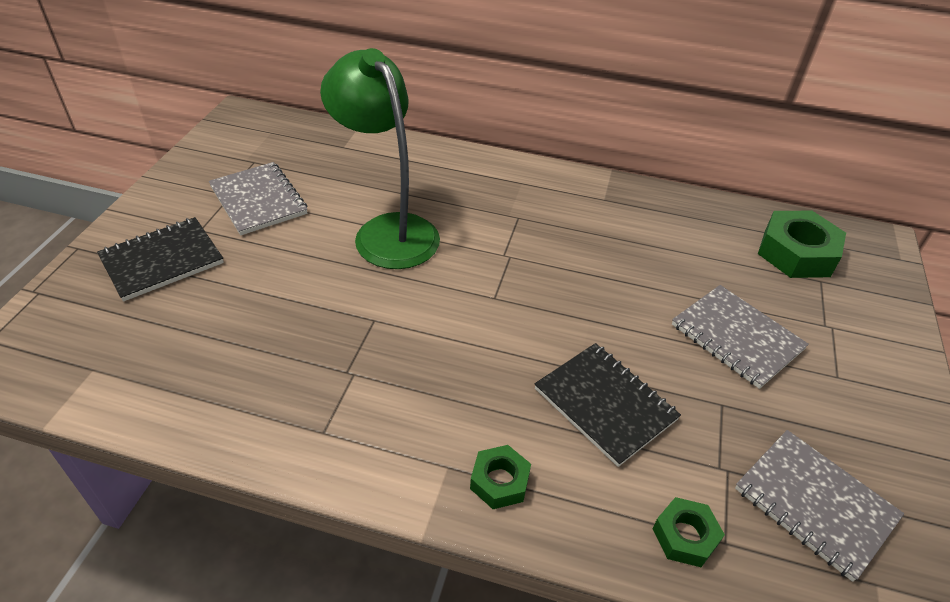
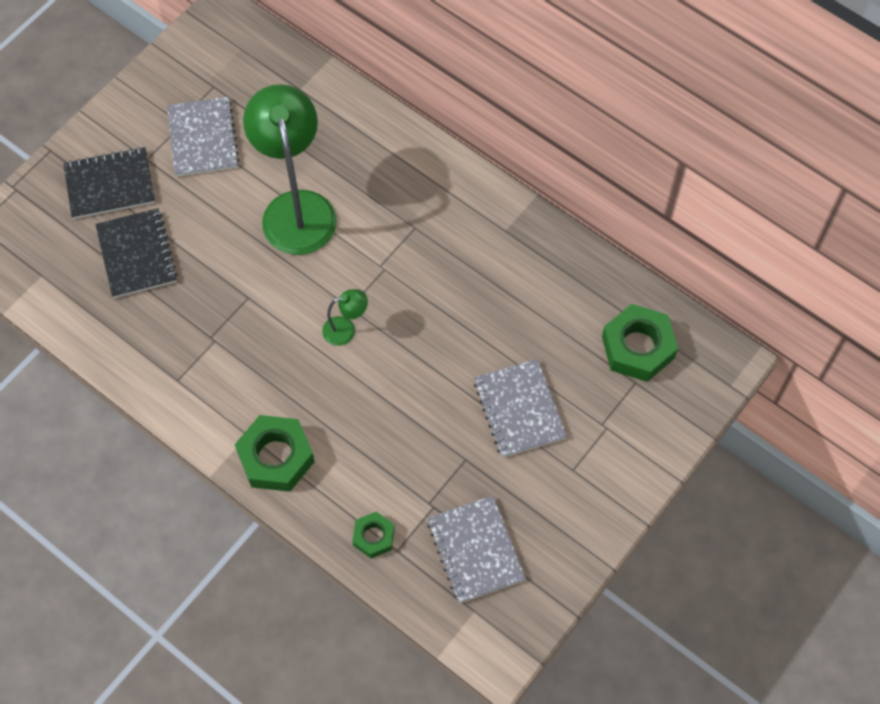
camera: 25 degrees right, 20 degrees up
(499, 481) = (276, 457): green nut -> green nut, size x1.78
(503, 319) = (346, 329): none -> green lamp
(605, 404) = (380, 428): black notebook -> black notebook (137, 254)

